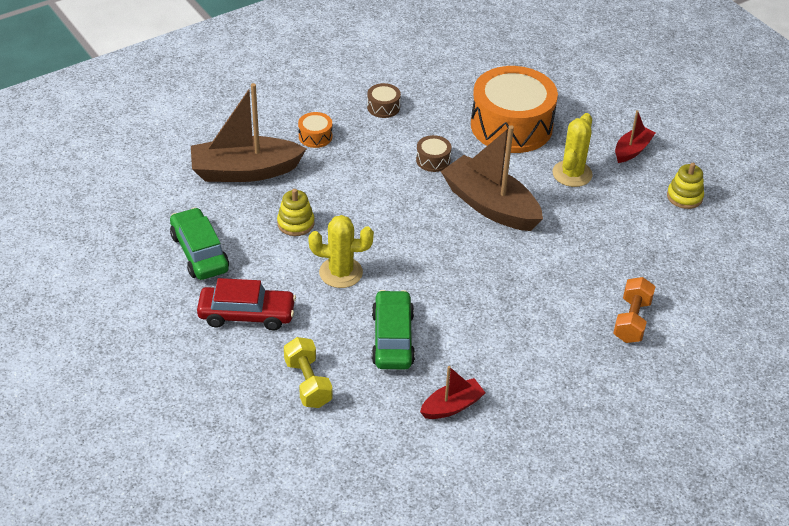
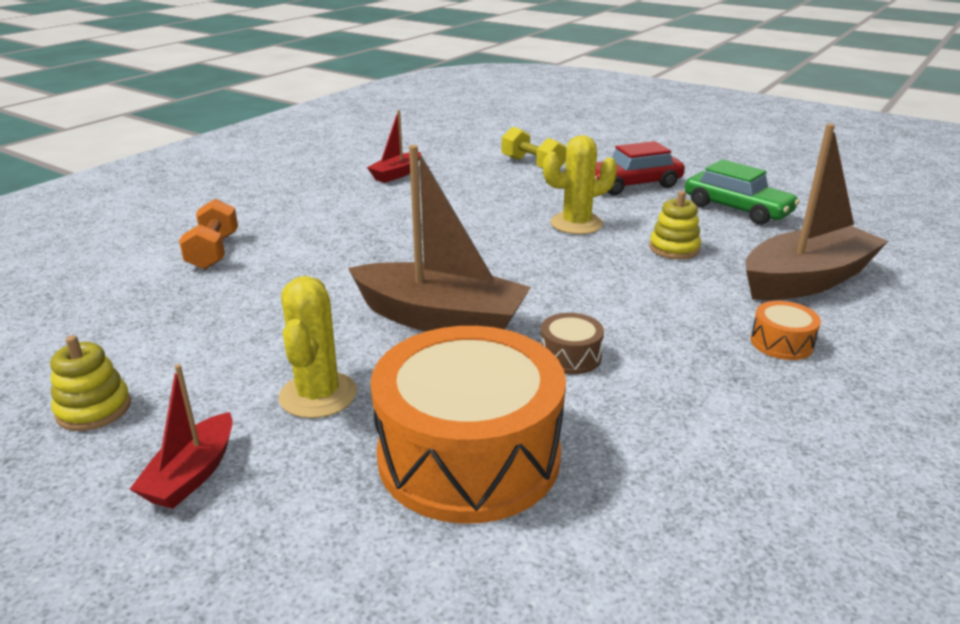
camera: 160 degrees right, 15 degrees down
(383, 107) = (738, 422): brown drum -> none
(392, 338) = (480, 196): green car -> none

